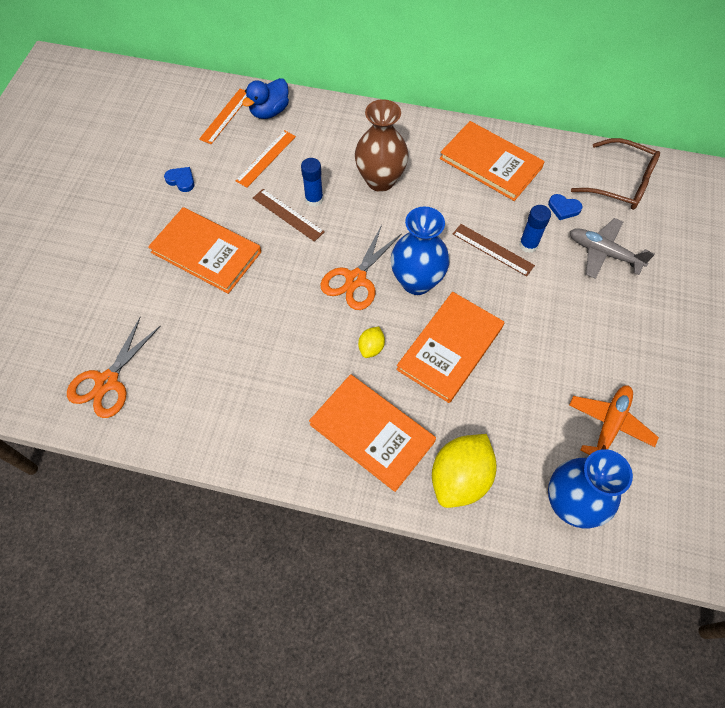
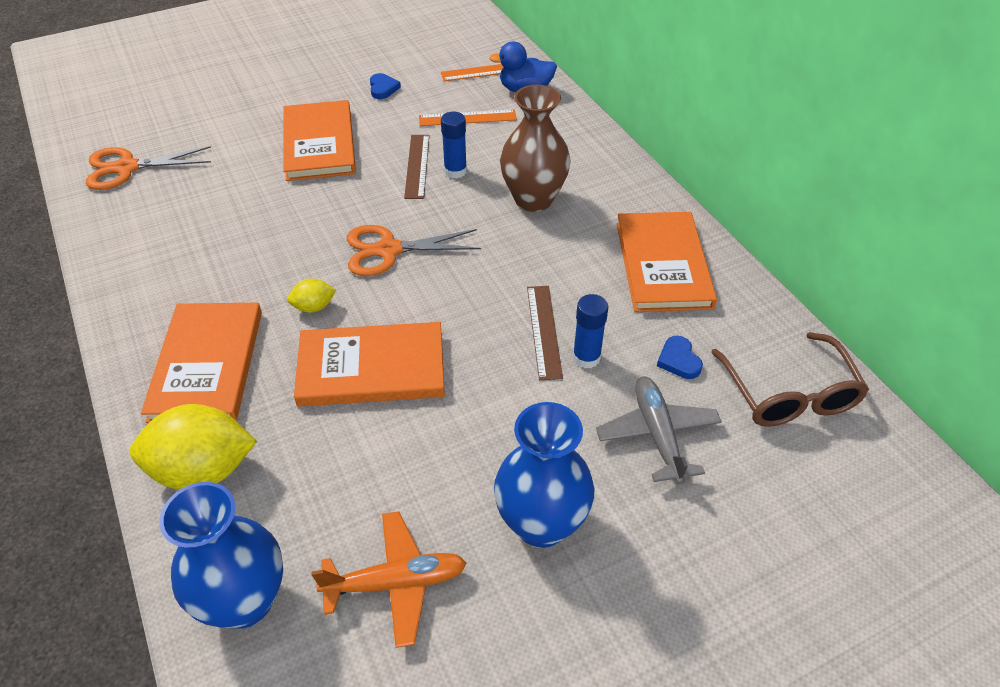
camera: 50 degrees right, 15 degrees down
(416, 282) = (433, 295): blue vase -> blue vase (541, 524)

